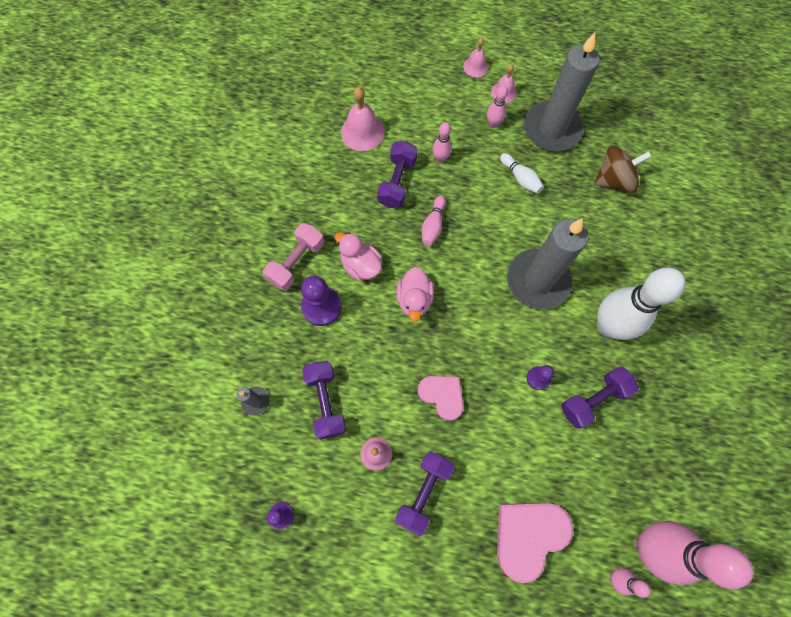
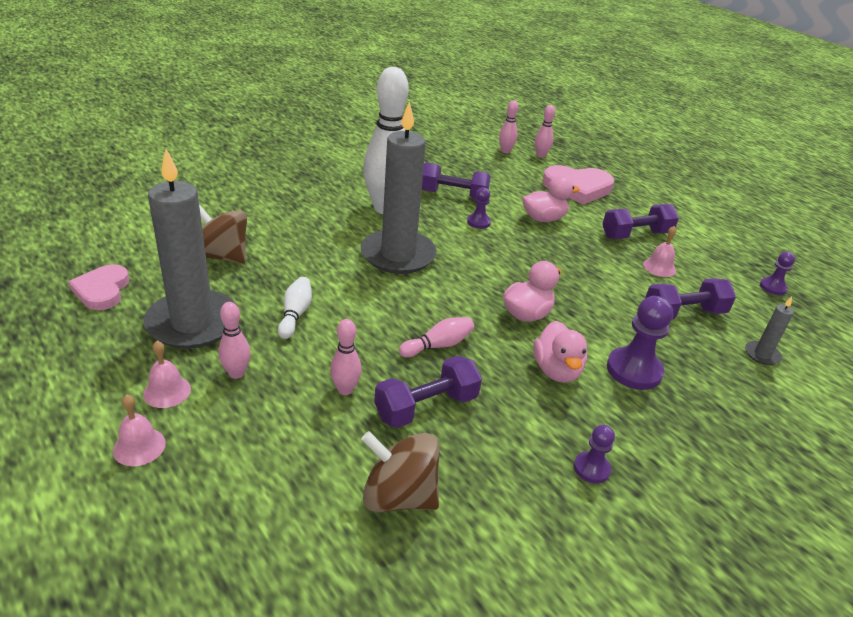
camera: 140 degrees left, 35 degrees down
(296, 262) = (634, 423): pink dumbbell -> none
(298, 214) = (591, 468): none -> purple pawn
(326, 402) = (683, 313): purple dumbbell -> purple dumbbell turned 45 degrees clockwise
(362, 132) = (399, 496): pink bell -> brown spinning top
(442, 396) = (569, 258): pink heart -> pink heart (102, 290)
(504, 438) = (543, 219): none -> pink duck
(648, 546) = (505, 151): pink bowling pin -> pink bowling pin, size x0.44

